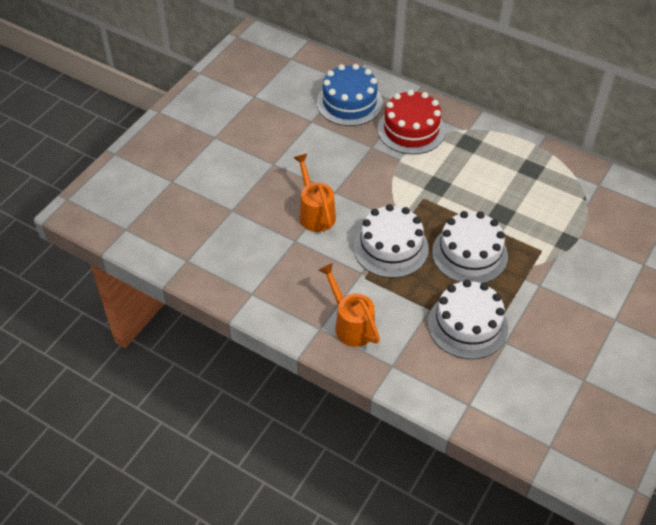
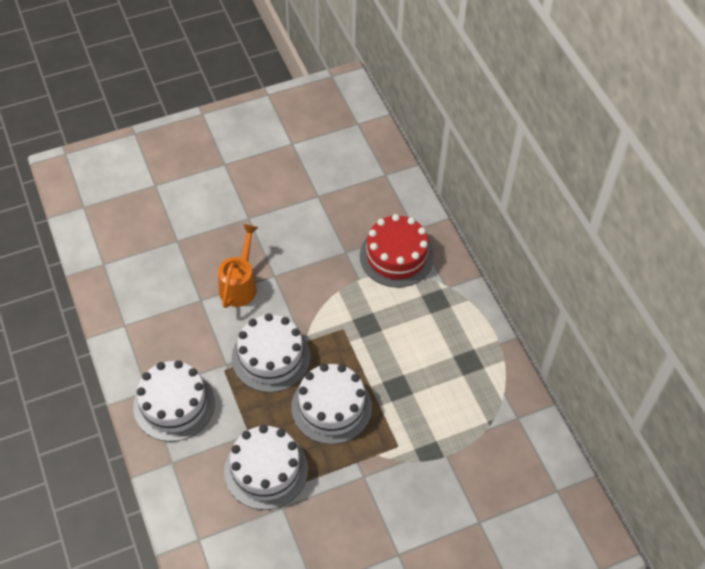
camera: 35 degrees right, 5 degrees up
(349, 103) = (367, 197): blue cake -> none
(351, 325) = (174, 404): orange watering can -> white cake

